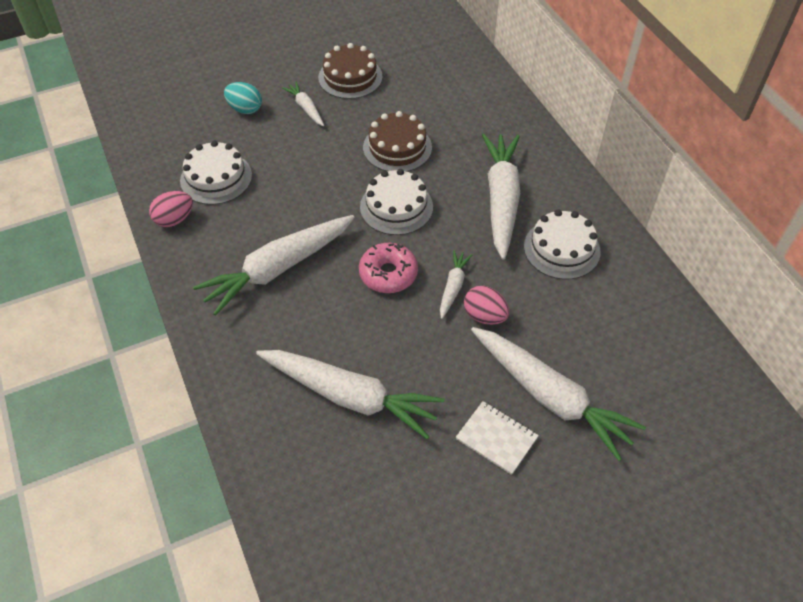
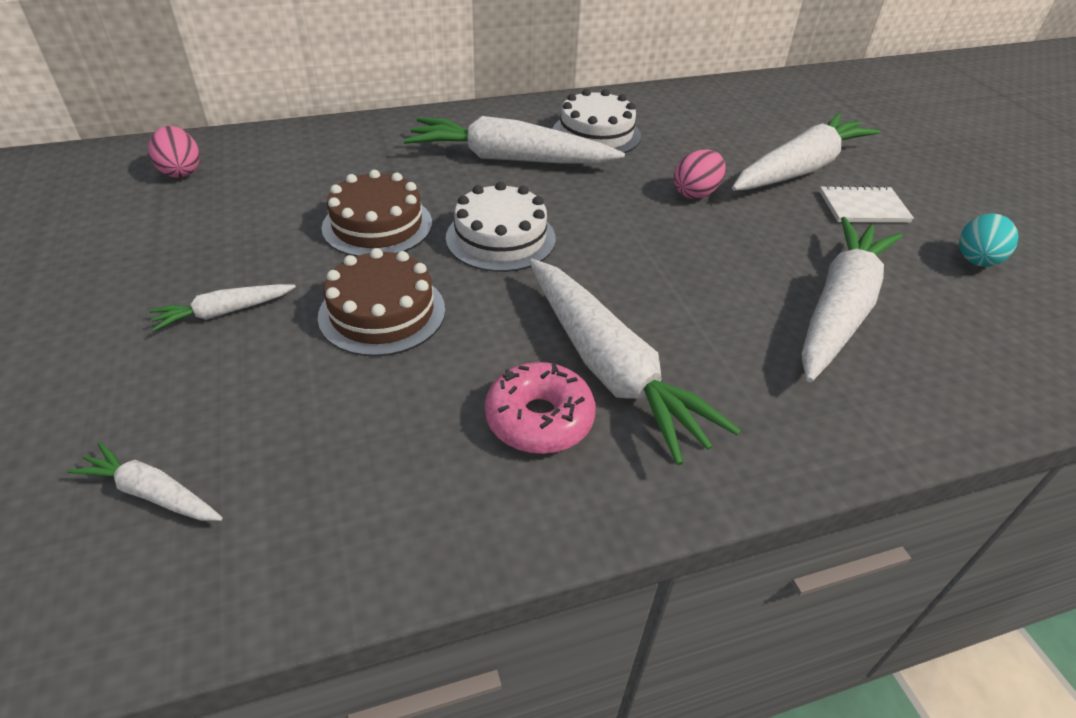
camera: 85 degrees left, 10 degrees down
(174, 219) = (460, 523): pink egg -> pink egg (181, 171)
(216, 178) = (359, 449): white cake -> none
(245, 109) = (170, 397): turquoise egg -> turquoise egg (976, 261)
(350, 77) = (177, 255): brown cake -> brown cake (382, 312)
(388, 274) = (626, 257): pink donut -> pink donut (539, 419)
(453, 287) = (651, 209): white carrot -> white carrot (152, 493)
(496, 438) = (863, 207): white notebook -> white notebook turned 45 degrees clockwise

